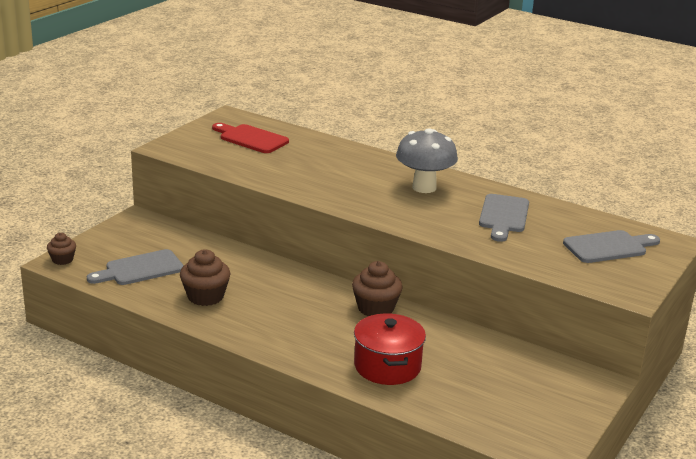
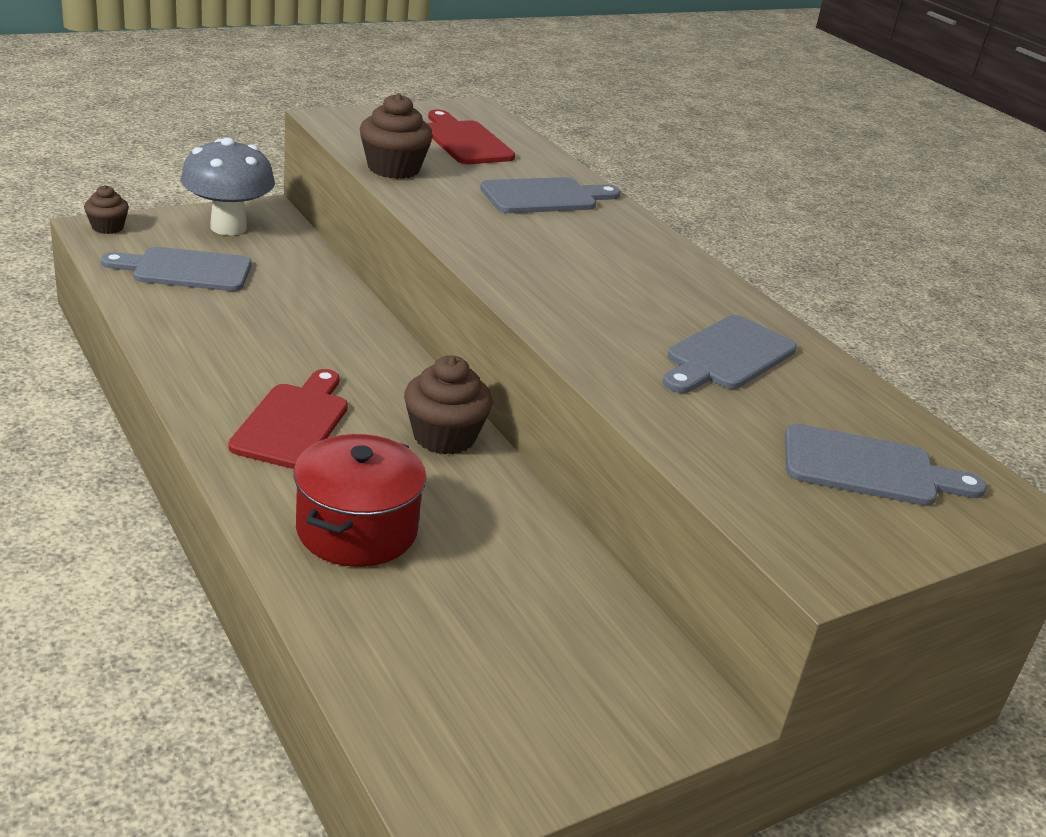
camera: 25 degrees right, 5 degrees up
(205, 296) = (222, 333): brown cupcake -> brown cupcake (393, 168)
(298, 328) = (293, 422): none -> red cutting board
(330, 159) = (544, 197): none -> grey cutting board
(424, 187) = (642, 275): grey mushroom -> grey mushroom (228, 227)

